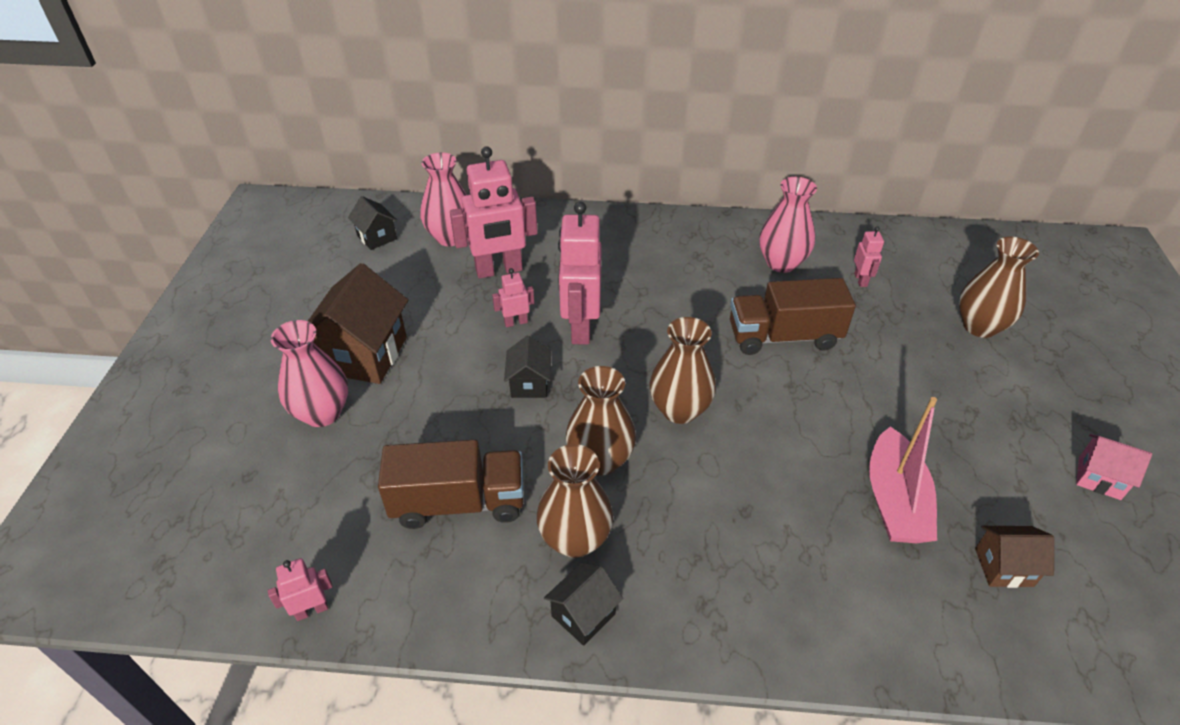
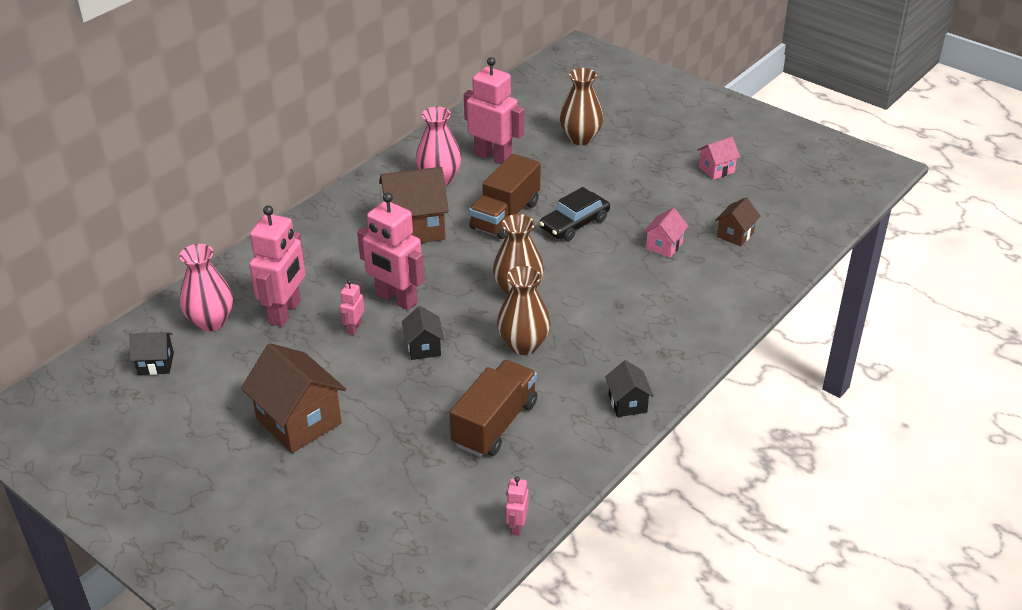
camera: 55 degrees left, 5 degrees down
(322, 413) = (339, 465): pink vase -> none
(529, 384) = (424, 347): black house -> black house turned 45 degrees clockwise
(575, 539) = (573, 383): brown vase -> none
(693, 286) = (415, 228): none -> brown house
(835, 397) = (574, 224): none -> black car
(861, 280) = (493, 157): pink robot -> pink robot, size x2.14
(894, 500) = (664, 246): pink boat -> pink house

